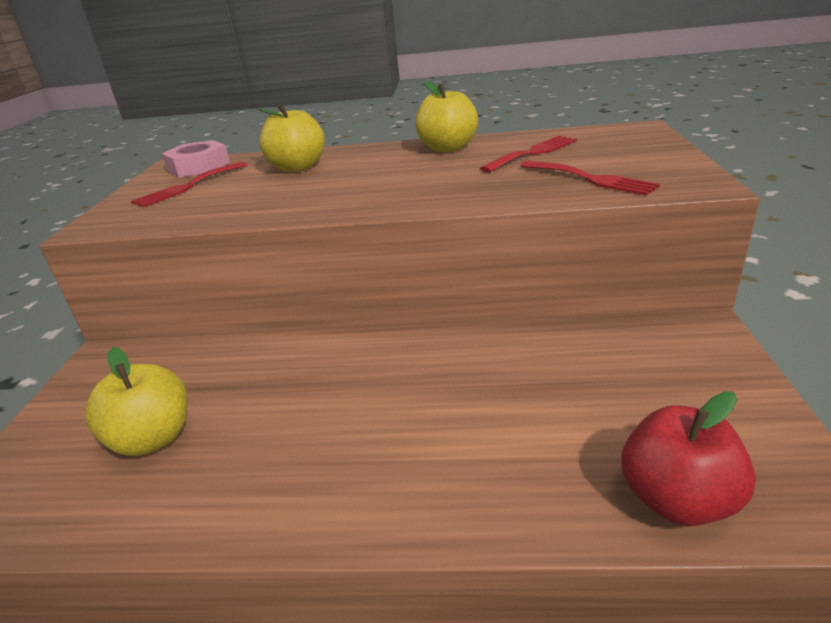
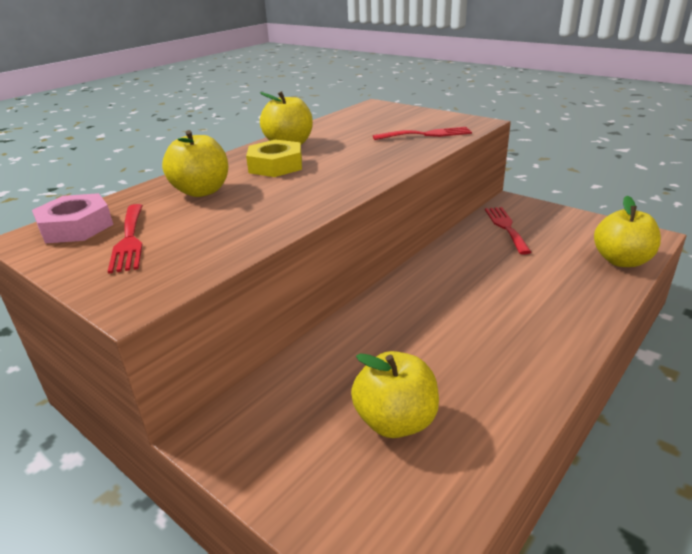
camera: 55 degrees left, 0 degrees up
(387, 164) = (276, 166): none -> yellow nut
(533, 153) = (355, 131): red fork -> red fork (506, 227)
(677, 499) = (621, 261): red apple -> yellow apple

